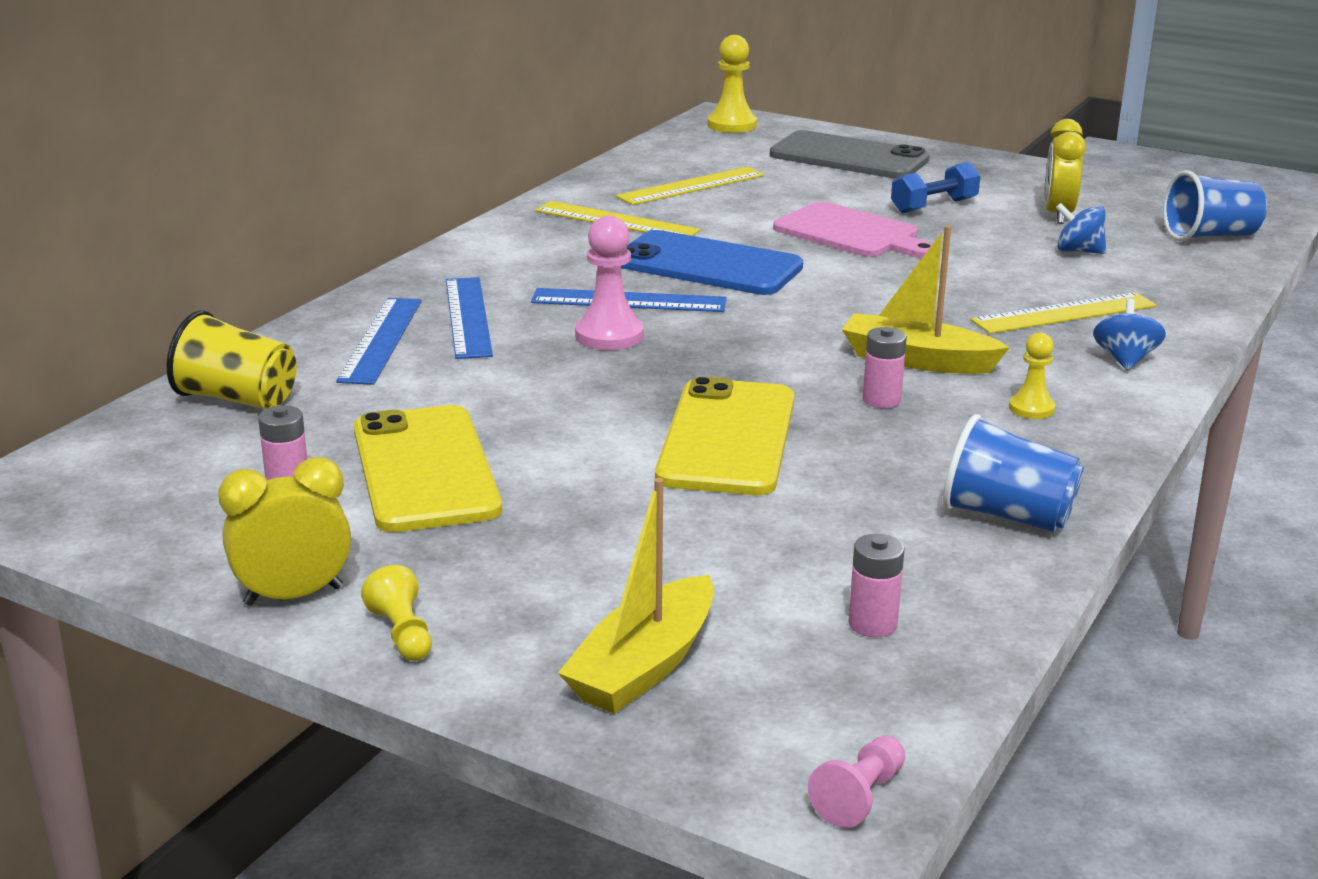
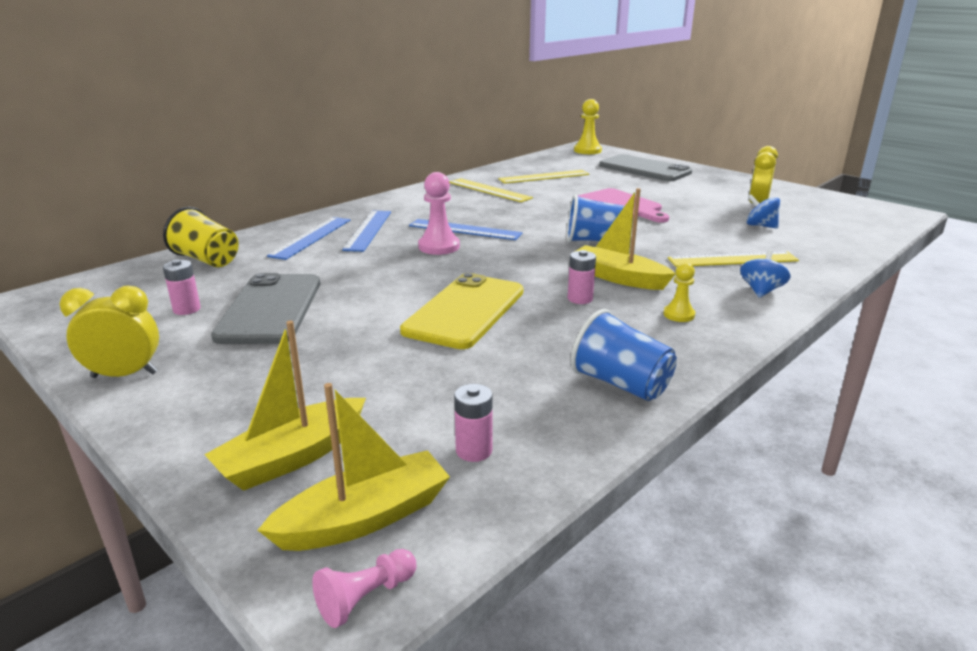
camera: 15 degrees right, 0 degrees up
(402, 633) = (162, 409): yellow pawn -> none
(425, 469) = (270, 309): yellow phone -> grey phone
(708, 265) = (524, 215): blue phone -> none
(794, 719) = (364, 518): none -> yellow boat
(934, 206) = (681, 196): blue dumbbell -> none
(1210, 236) = (854, 224): blue cup -> blue cup (595, 241)

